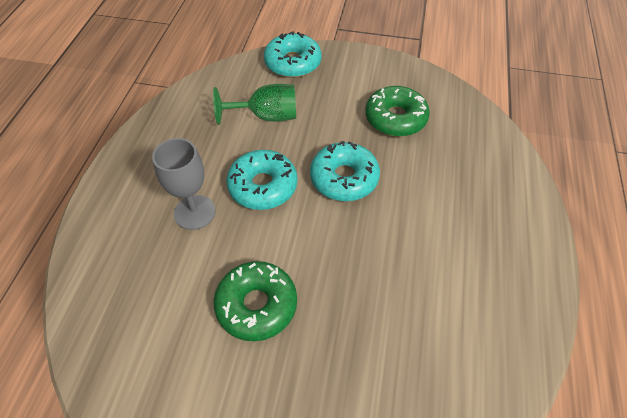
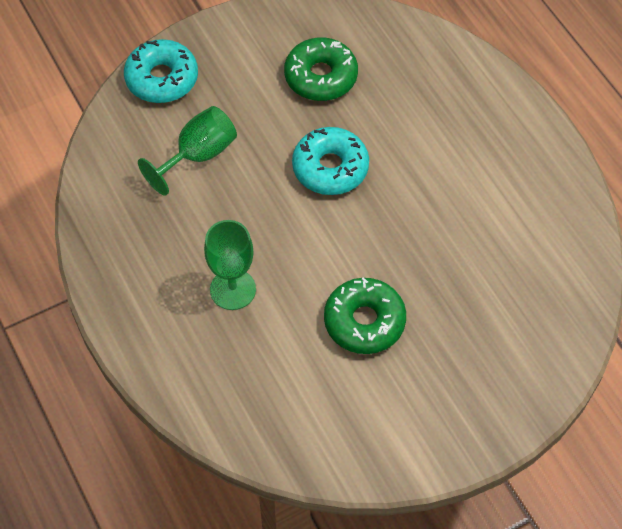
camera: 40 degrees left, 5 degrees up
(194, 212) = (232, 289): grey goblet -> green goblet
(263, 186) = (267, 224): turquoise donut -> none

